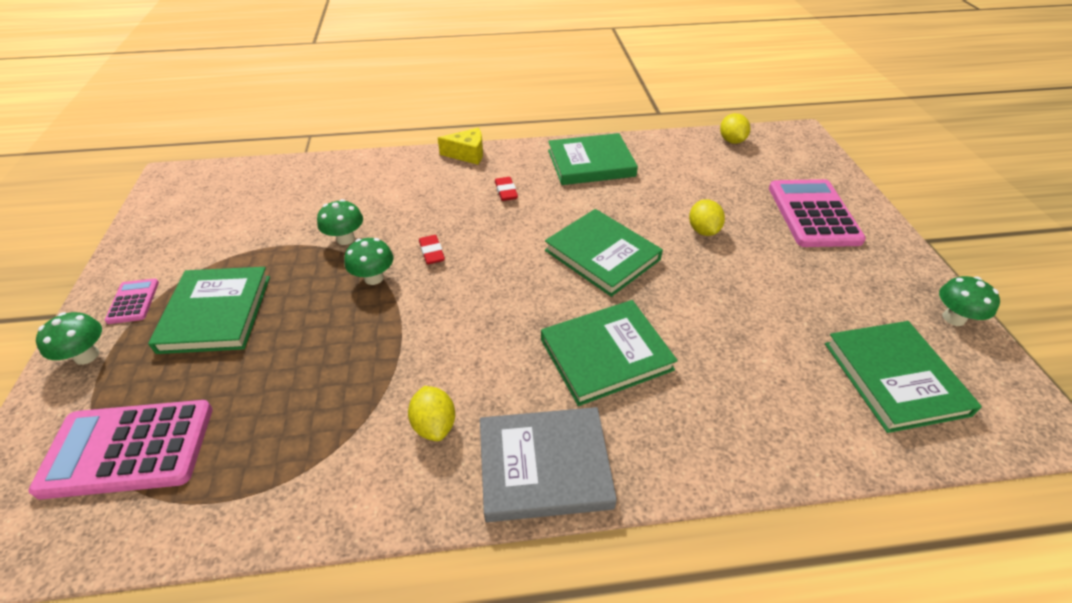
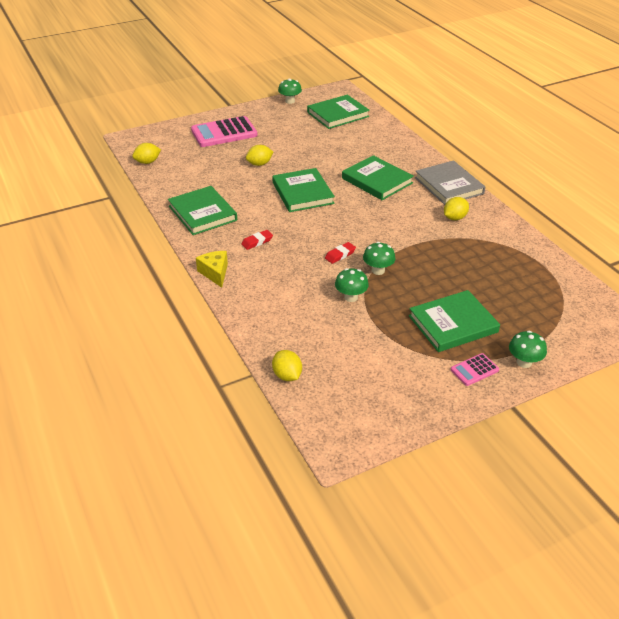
camera: 110 degrees left, 5 degrees down
(128, 449) = (550, 306): pink calculator -> none
(279, 169) = (287, 375): none -> yellow lemon
(602, 255) = (302, 193): green book -> green book turned 45 degrees counterclockwise

